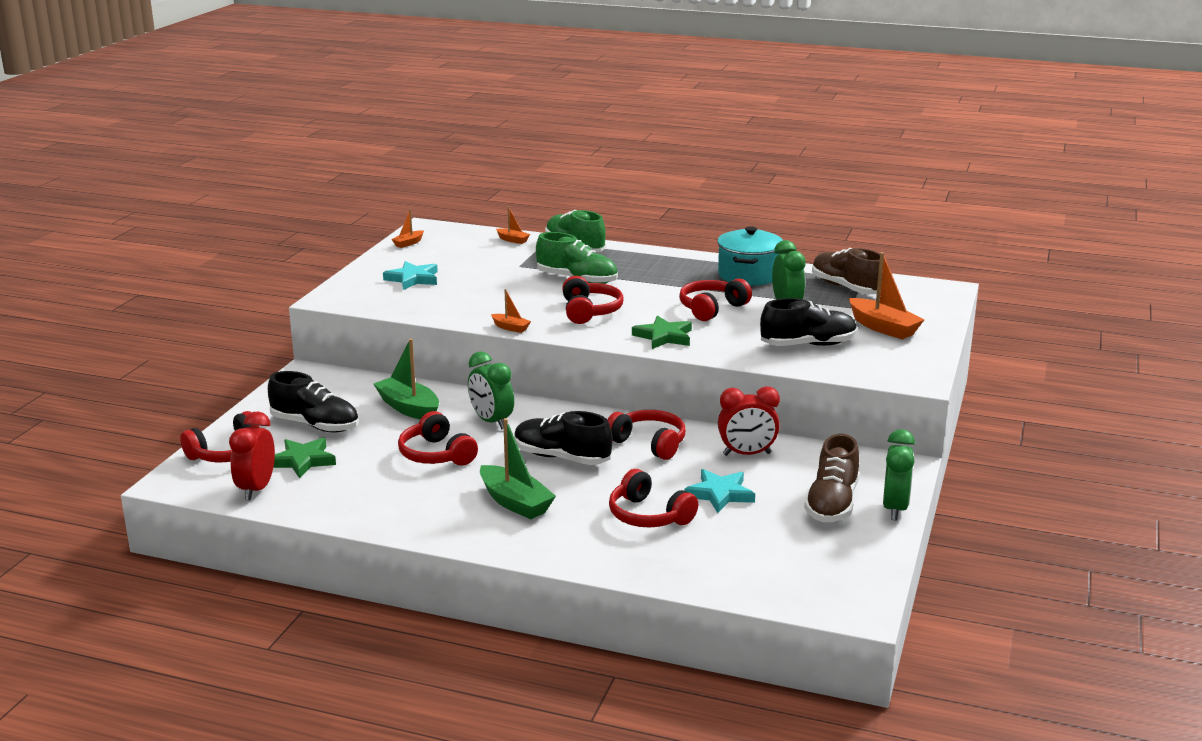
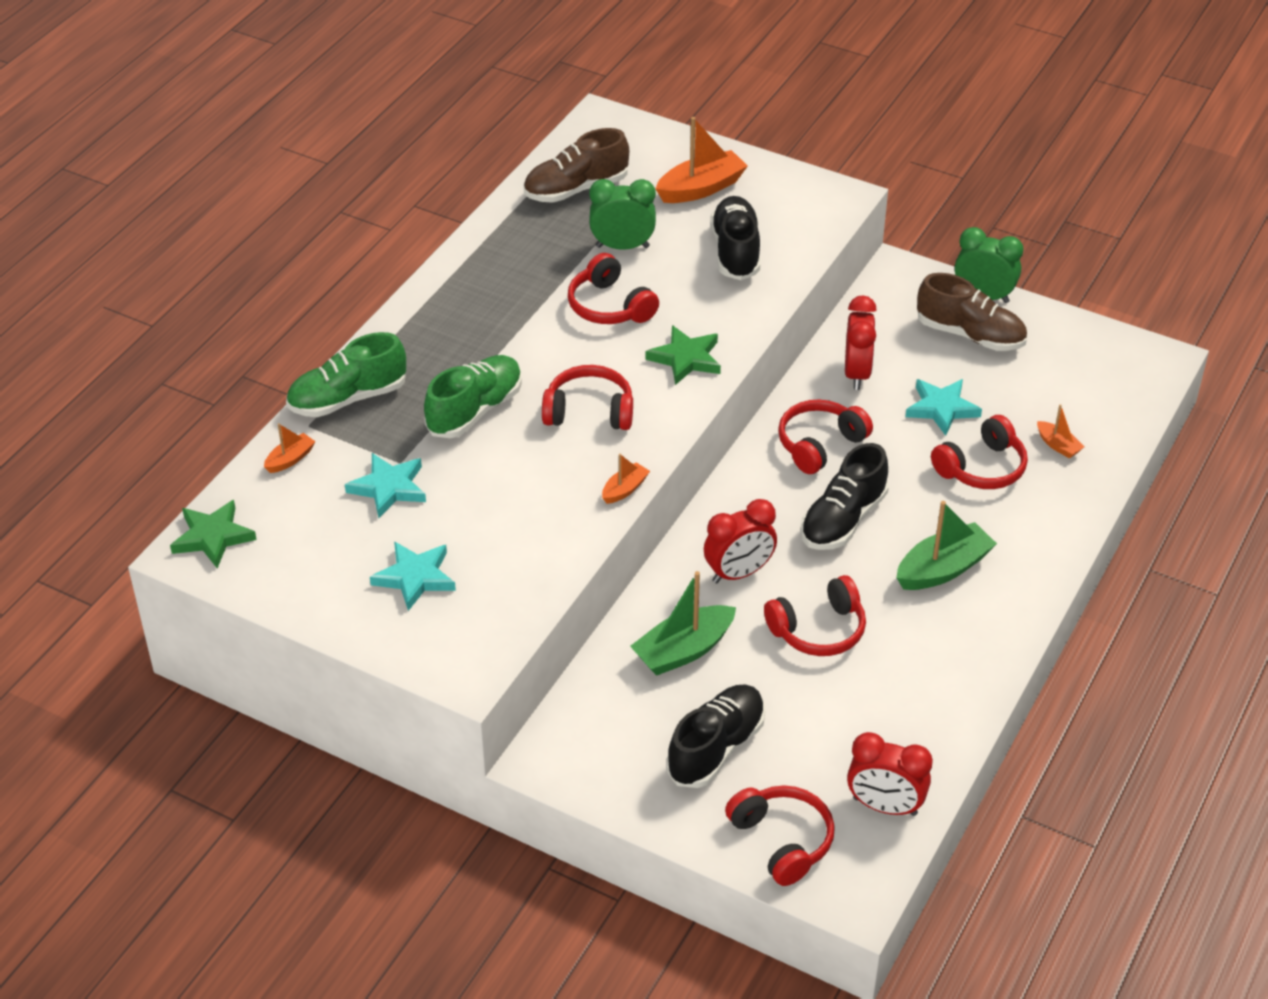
camera: 80 degrees left, 20 degrees up
(303, 461) = (815, 760): green star -> green star (212, 537)
(408, 243) = (257, 576): orange boat -> orange boat (1058, 445)
(491, 421) = (739, 573): green clock -> red clock
(493, 265) = (388, 488): none -> turquoise star
(748, 275) = (509, 257): turquoise pot -> none

